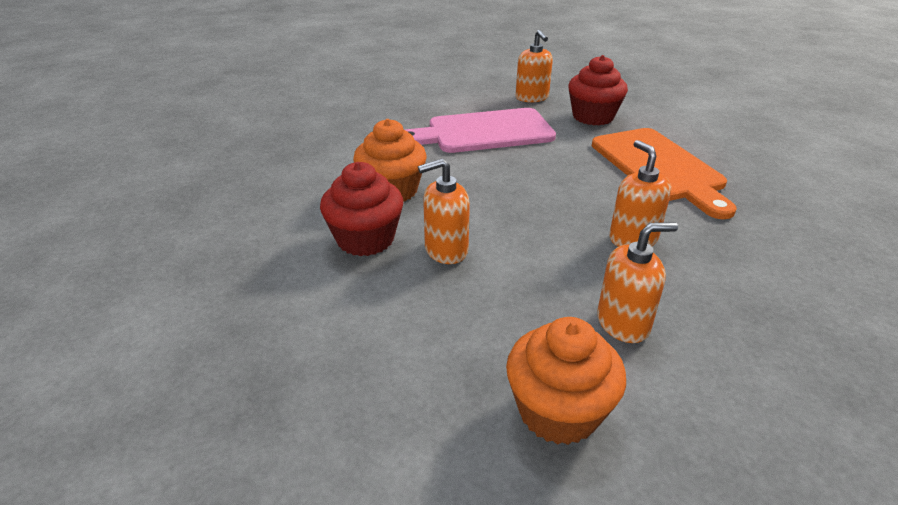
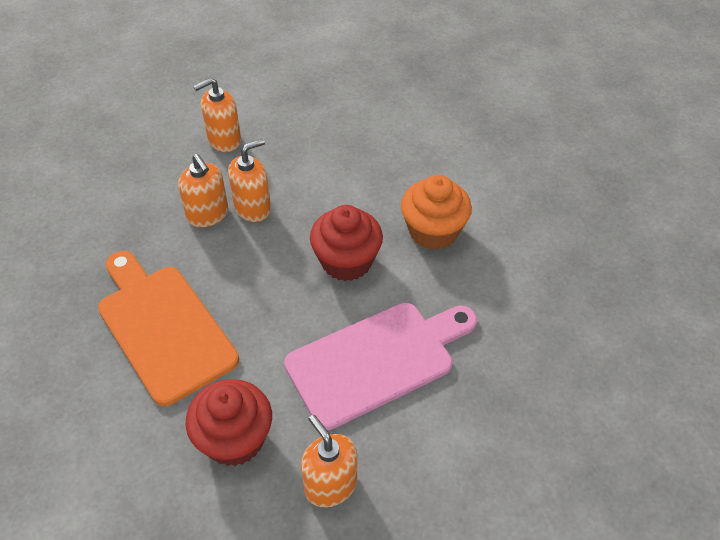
camera: 165 degrees right, 15 degrees up
(365, 239) = (424, 172): red cupcake -> red cupcake (346, 261)
(446, 250) = (357, 174): orange soap dispenser -> orange soap dispenser (253, 208)
(558, 411) = (263, 87): orange cupcake -> none

